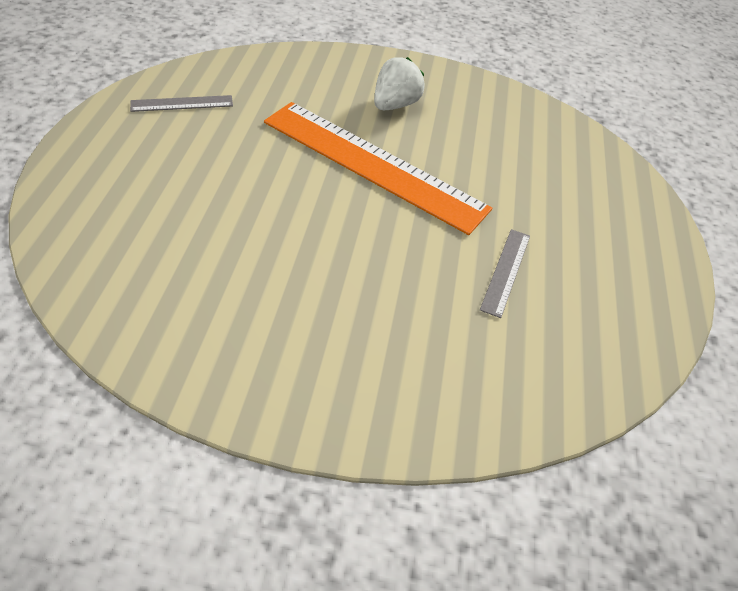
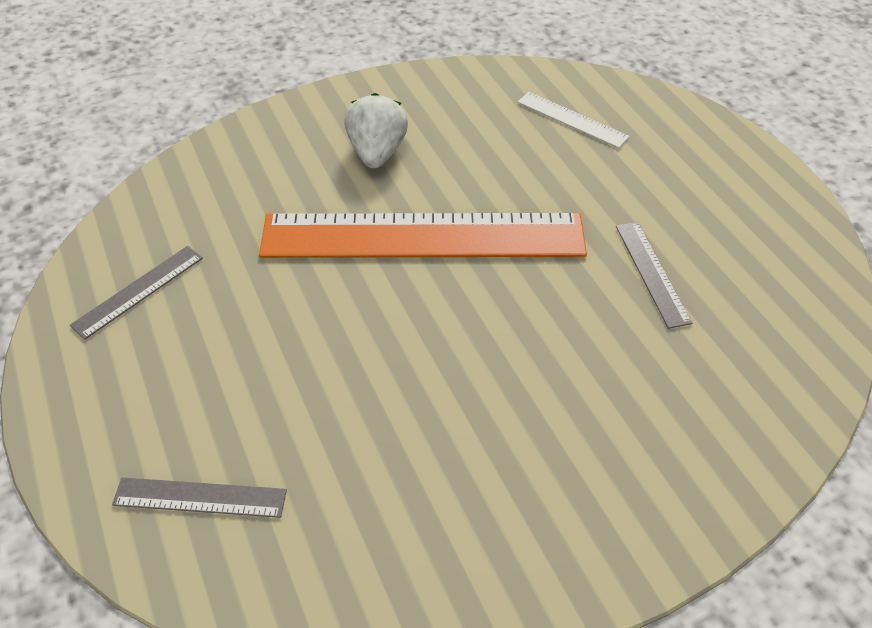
camera: 30 degrees left, 0 degrees up
(101, 221) = (200, 497): none -> grey ruler
(550, 152) = (572, 119): none -> white ruler

